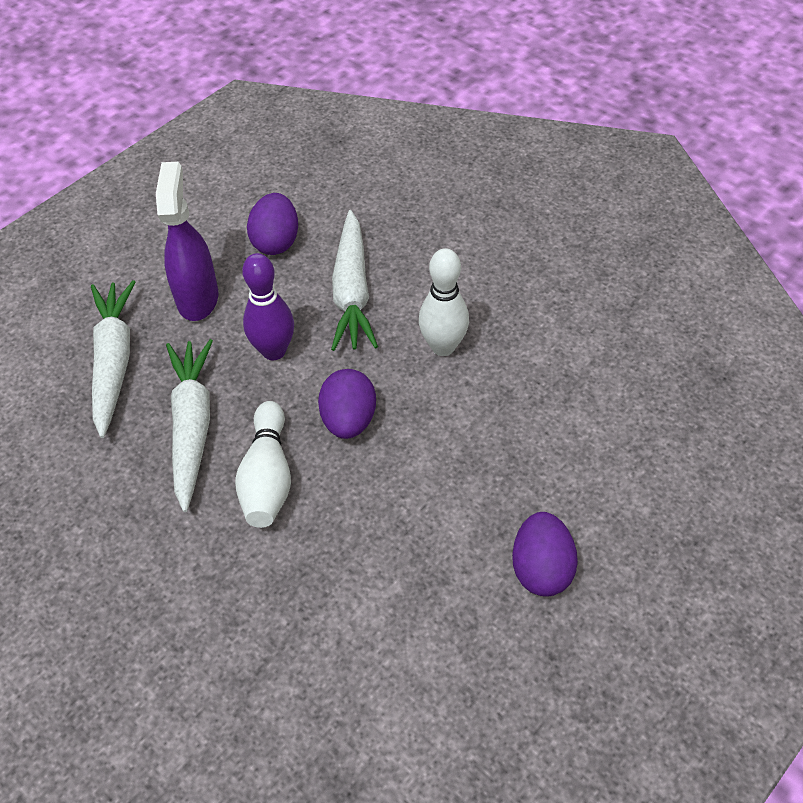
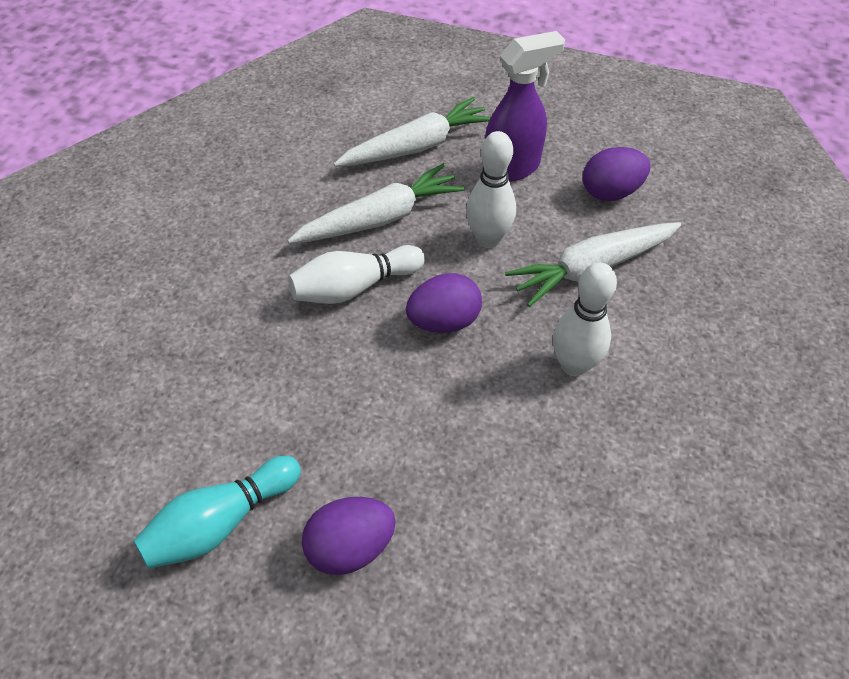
camera: 65 degrees right, 0 degrees up
(274, 351) = (488, 239): purple bowling pin -> white bowling pin
(475, 667) = (221, 522): none -> turquoise bowling pin

